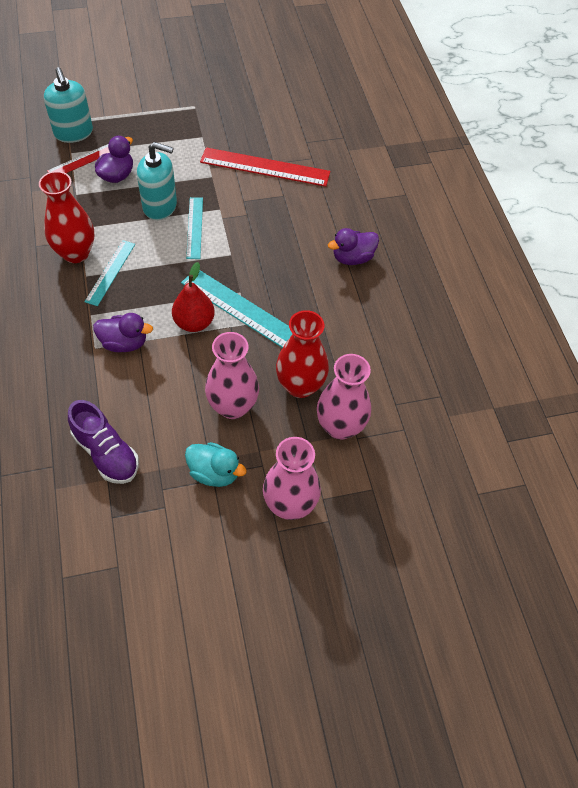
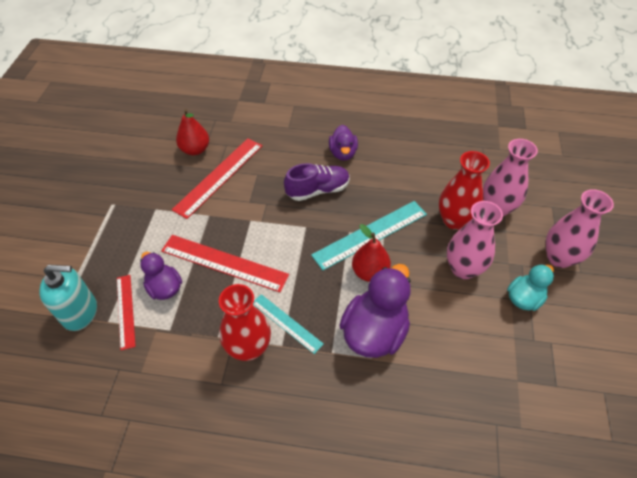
camera: 65 degrees left, 5 degrees down
(106, 453) = (490, 374): purple shoe -> purple shoe (318, 190)
(124, 343) = (374, 331): purple duck -> purple duck, size x1.71
(160, 206) = (224, 263): turquoise soap dispenser -> red ruler
(194, 227) = (263, 243): turquoise ruler -> none
(292, 137) = (195, 150): none -> red pear

